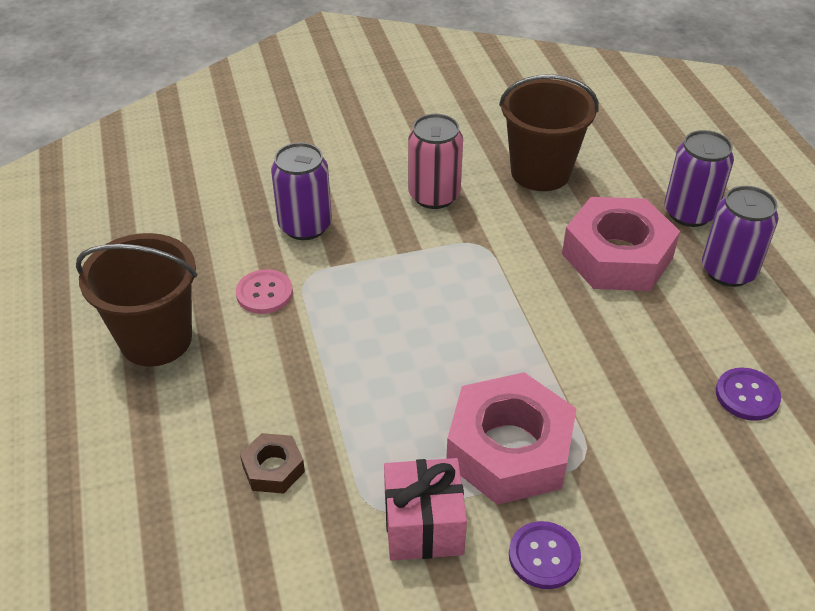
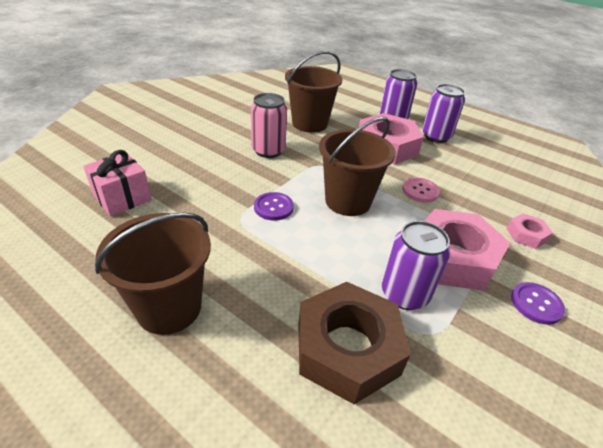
camera: 40 degrees left, 5 degrees down
(264, 293) = (221, 240): pink button -> pink button (420, 191)
(273, 468) = (347, 348): brown nut -> brown nut, size x2.13
(305, 226) = (208, 192): purple can -> purple can (404, 294)
(423, 526) = (467, 327): pink gift -> pink gift (122, 198)
(459, 313) = (348, 201): none -> brown bucket
(660, 478) = (526, 235): none -> pink nut
(747, 395) = (506, 182): purple button -> purple button (273, 207)

